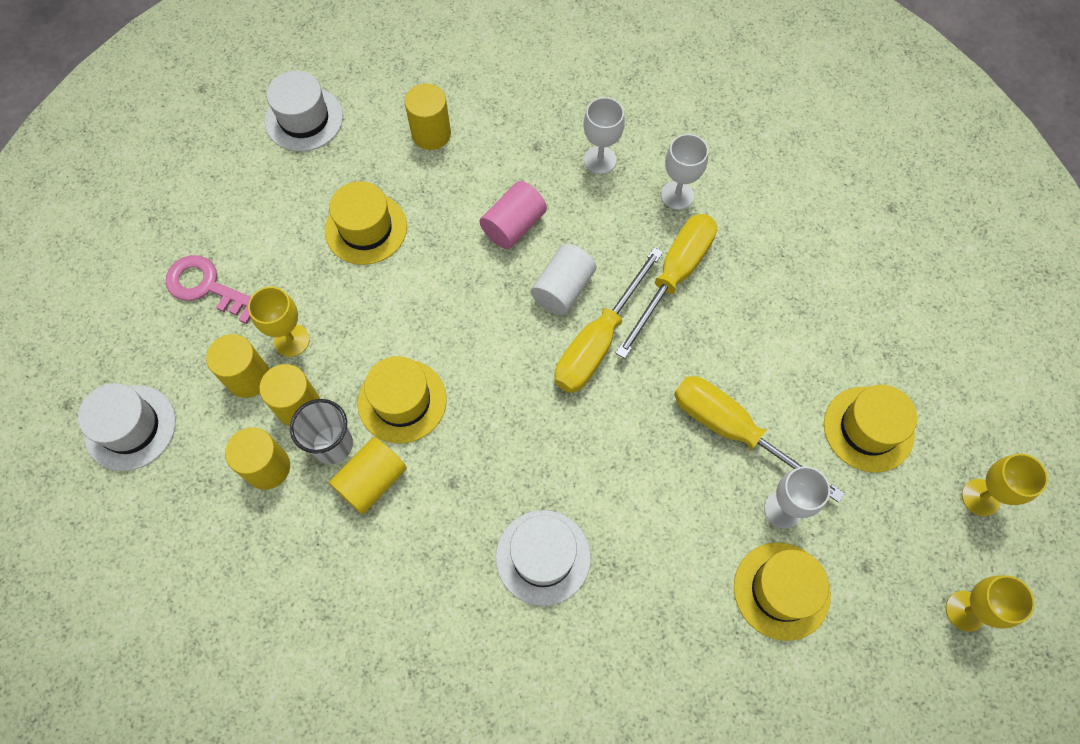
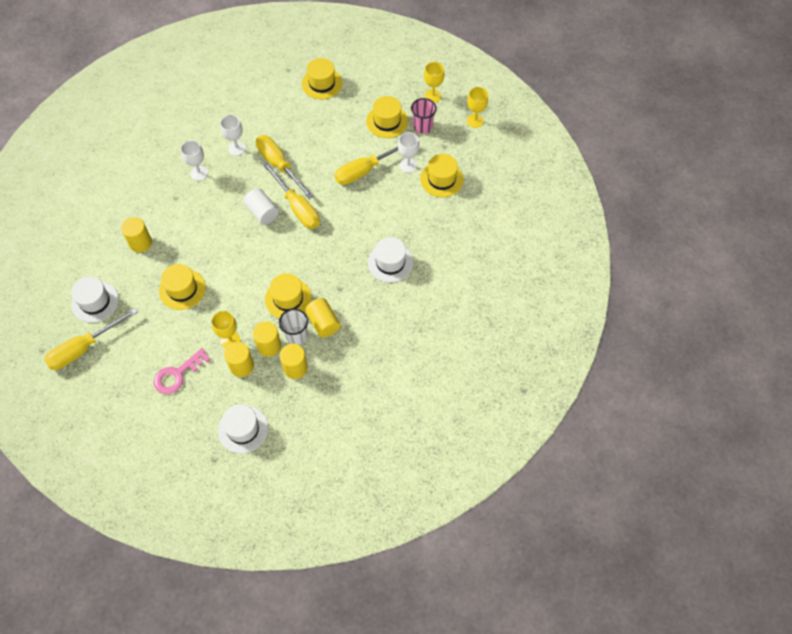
camera: 70 degrees left, 5 degrees down
(219, 139) = (84, 348): none -> yellow screwdriver
(513, 226) = (216, 222): pink cylinder -> none
(892, 504) = (422, 126): none -> pink cup
(893, 276) = (322, 83): none -> yellow hat

